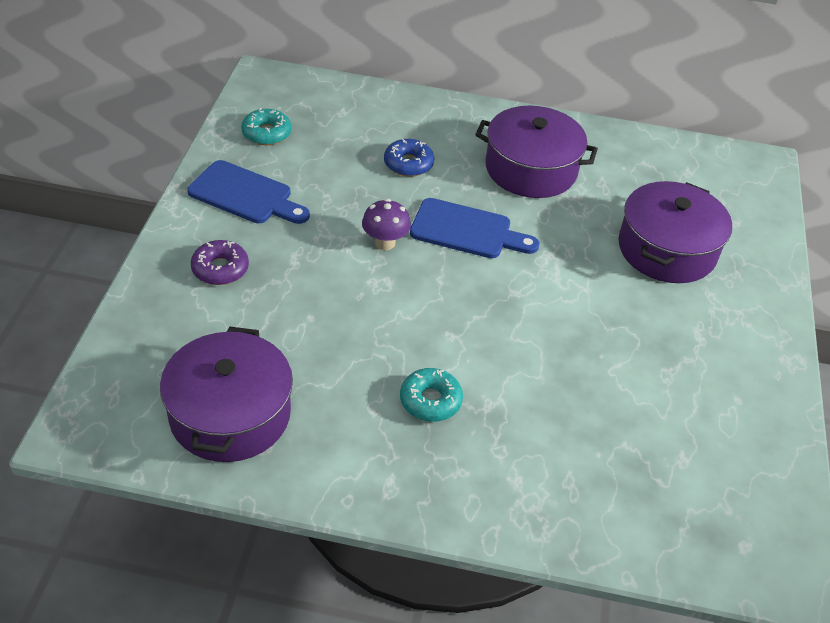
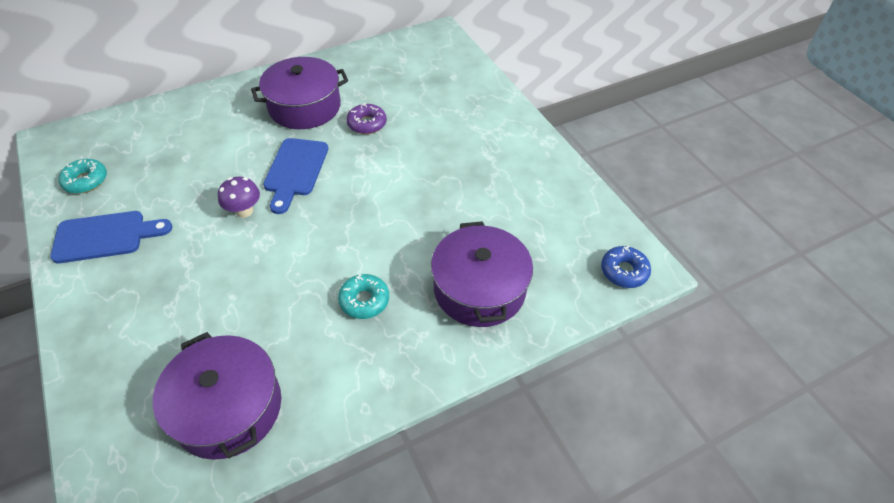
camera: 35 degrees left, 5 degrees up
(220, 269) = (130, 304): purple donut -> purple donut (367, 124)
(408, 164) = (217, 147): blue donut -> blue donut (624, 271)
(467, 231) = (295, 171): blue cutting board -> blue cutting board turned 120 degrees clockwise
(667, 249) = (428, 113): purple pot -> purple pot (479, 289)

